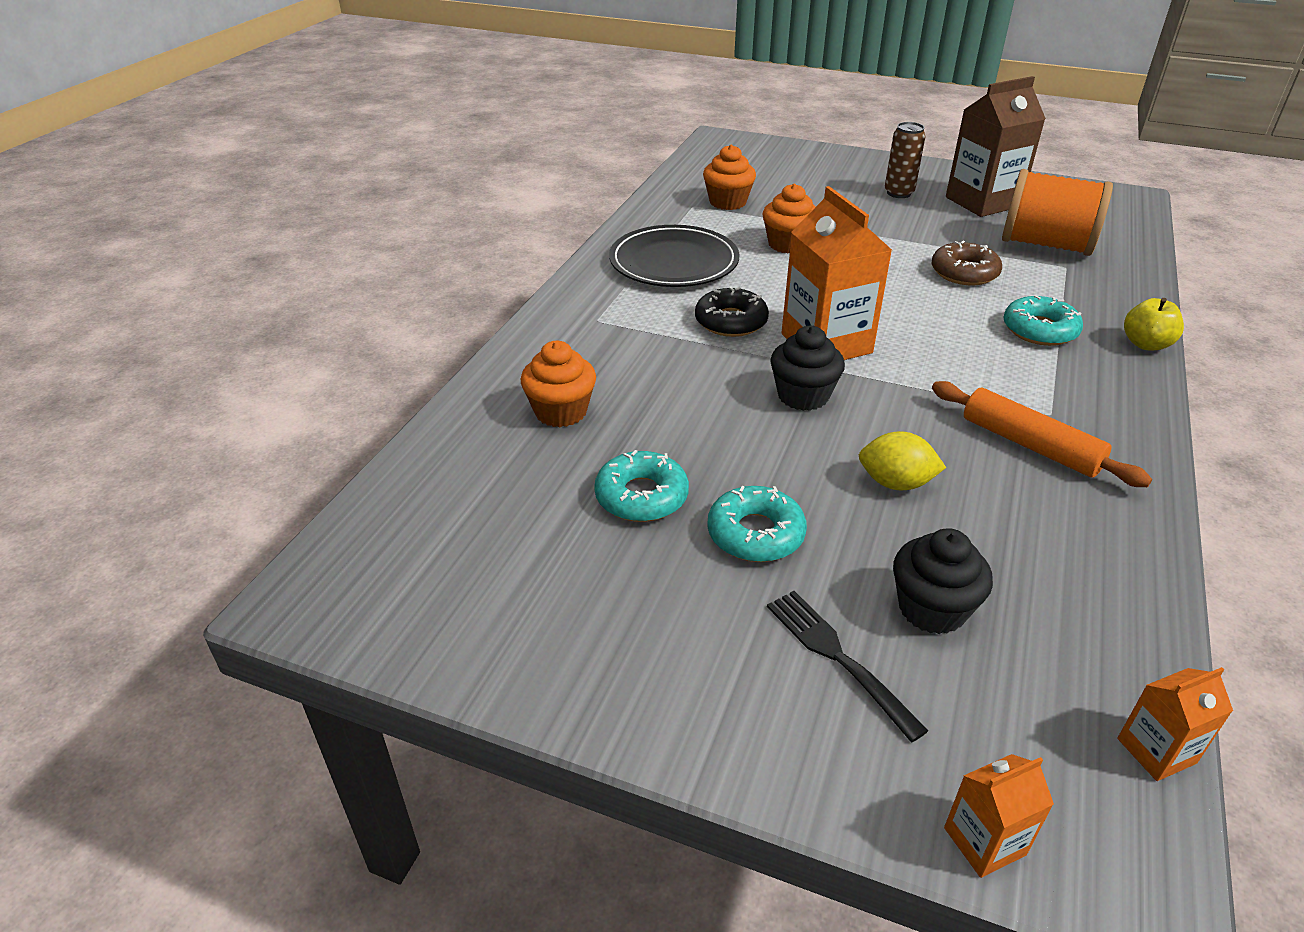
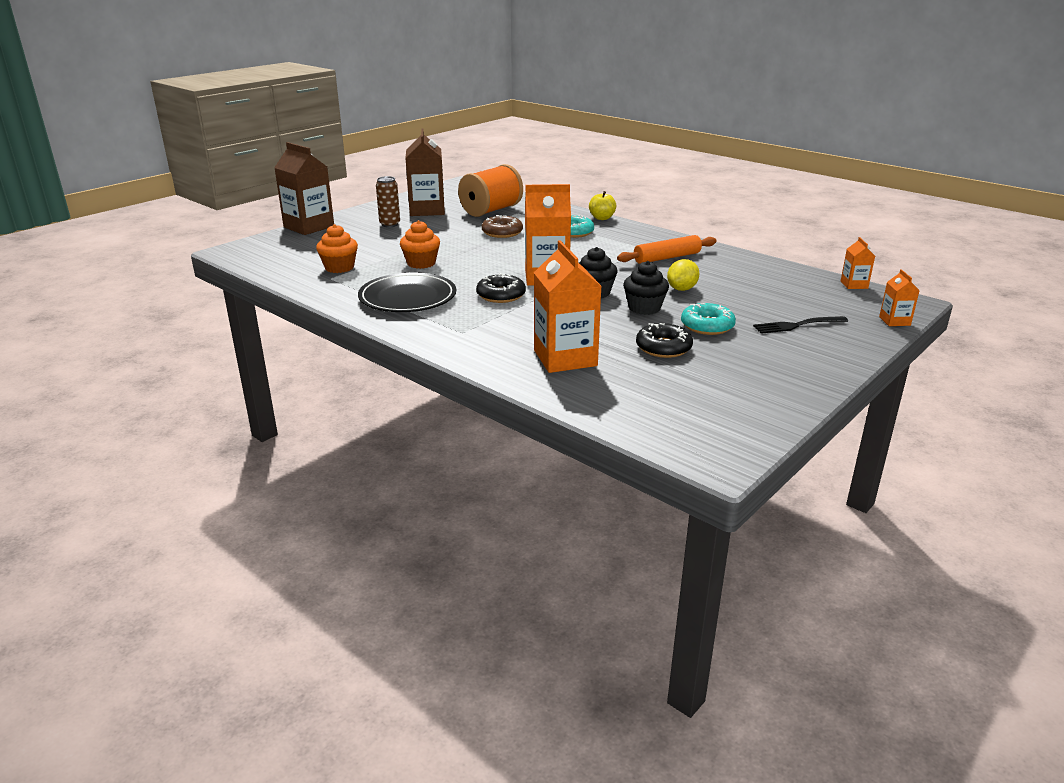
camera: 70 degrees left, 10 degrees down
(561, 412) = (565, 358): orange cupcake -> orange carton
(641, 496) = (663, 348): turquoise donut -> black donut
(834, 153) = (309, 227): none -> brown carton
(932, 609) = (771, 301): black cupcake -> black cupcake (644, 308)

